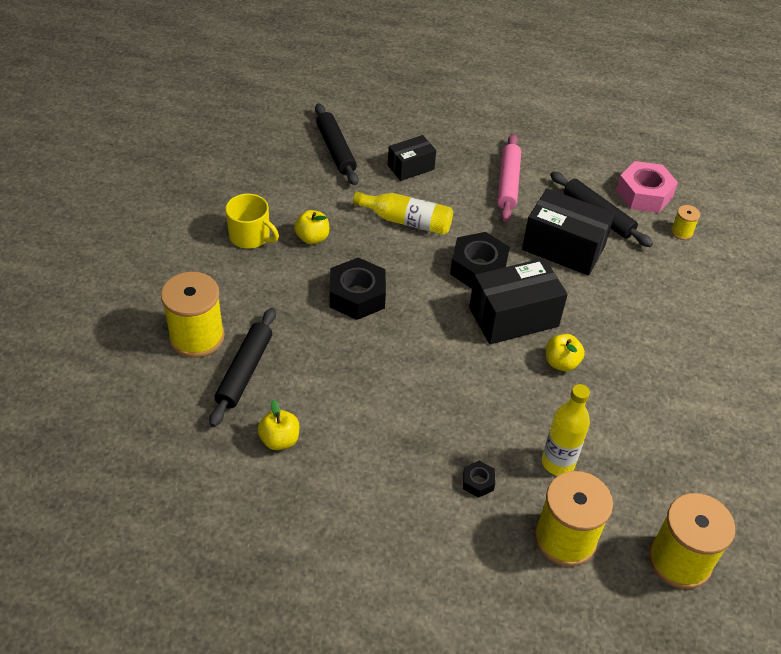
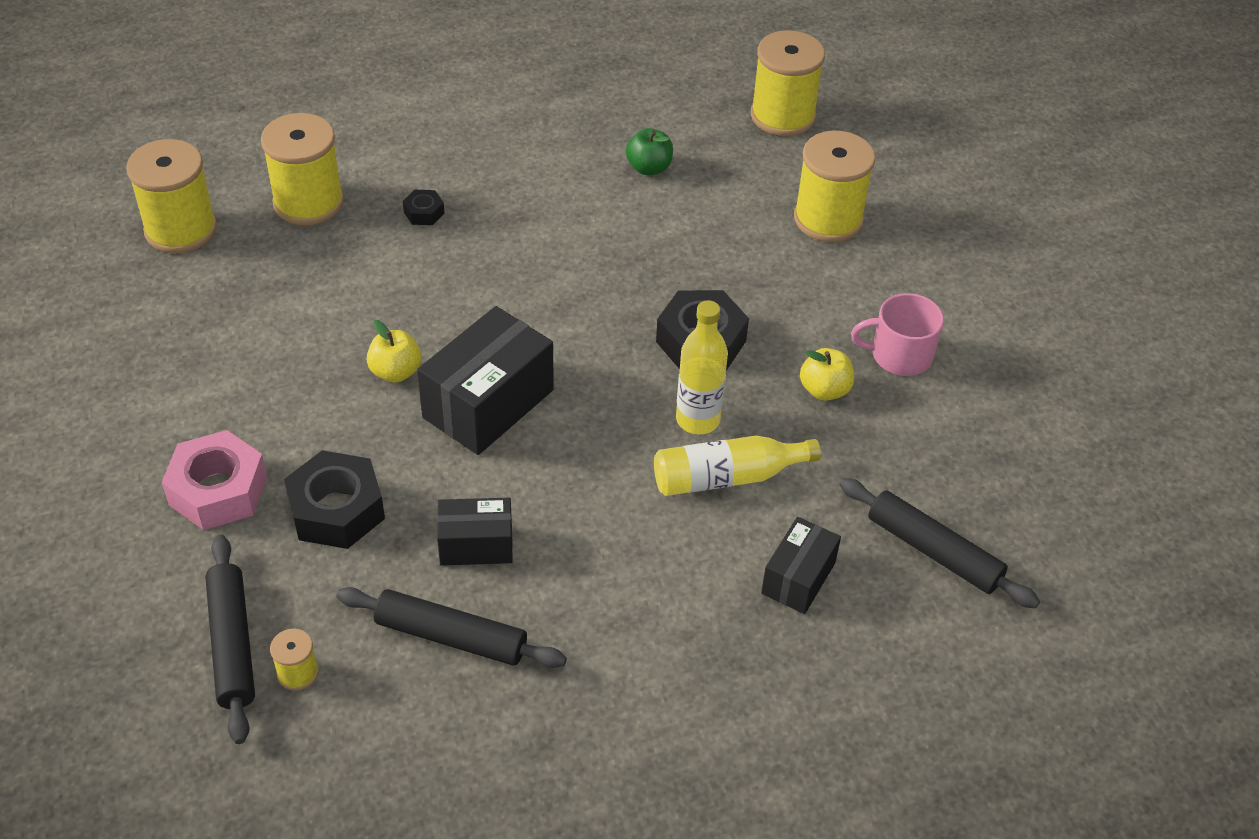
camera: 150 degrees right, 0 degrees up
(134, 438) = (782, 116): none -> yellow spool
(245, 371) = (743, 209): black rolling pin -> black rolling pin (232, 644)
(250, 236) = (899, 355): yellow mug -> pink mug
(279, 440) = (649, 168): yellow apple -> green apple
(478, 268) = (577, 451): black nut -> black nut (336, 510)
(508, 183) = (629, 627): pink rolling pin -> none
(558, 463) = (347, 263): yellow bottle -> yellow bottle (698, 420)
(563, 248) = (476, 545): black box -> black box, size x0.59
(644, 194) = (390, 727): pink nut -> pink nut (218, 490)

